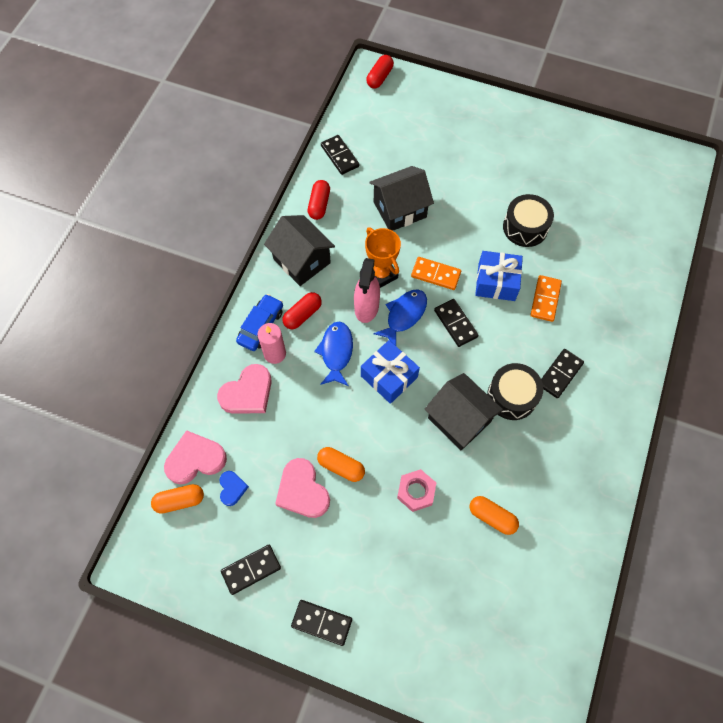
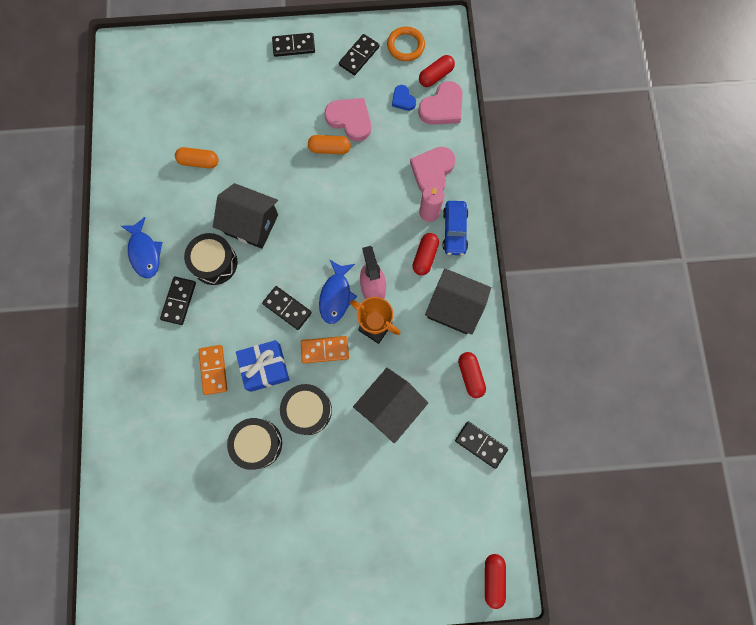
camera: 155 degrees right, 10 degrees up
(180, 501) = (436, 76): orange capsule -> red capsule
(190, 557) = (405, 46): none -> orange ring
(336, 352) = (379, 236): blue fish -> blue fish (145, 252)
(389, 377) = (324, 235): blue gift -> none
(416, 492) = (264, 155): pink nut -> none
(471, 234) = (307, 410): none -> black drum

